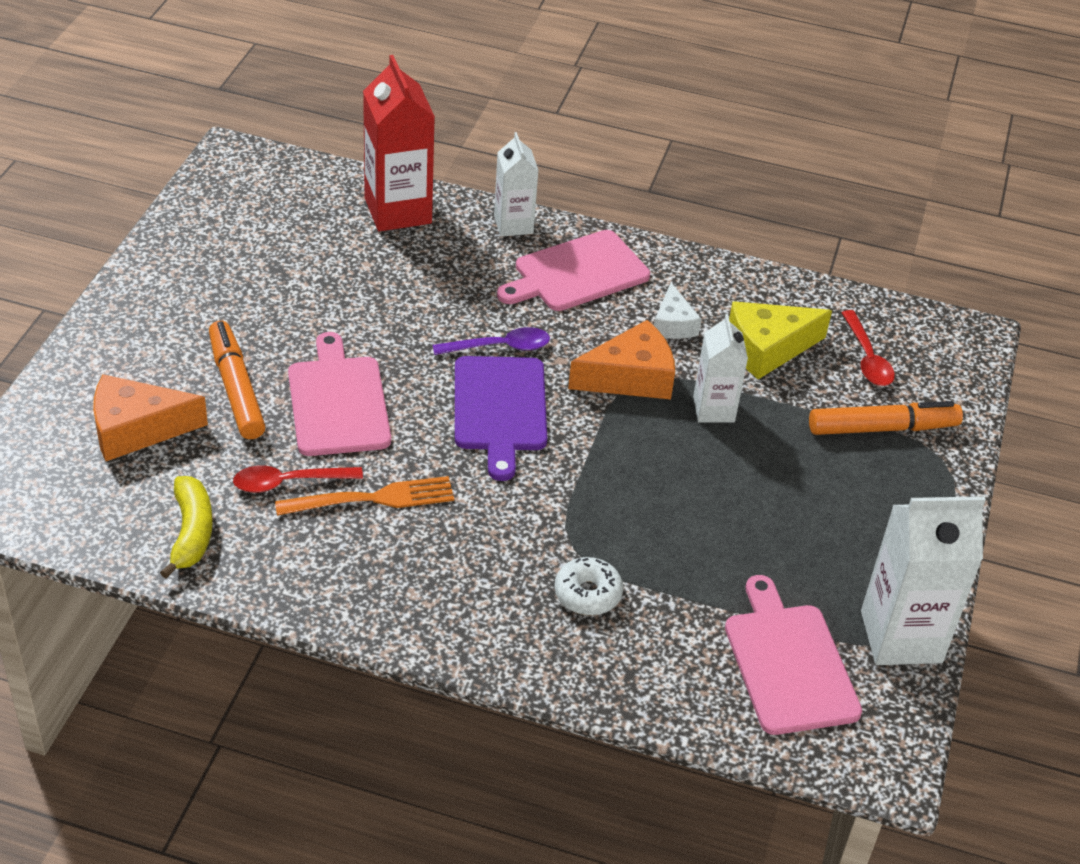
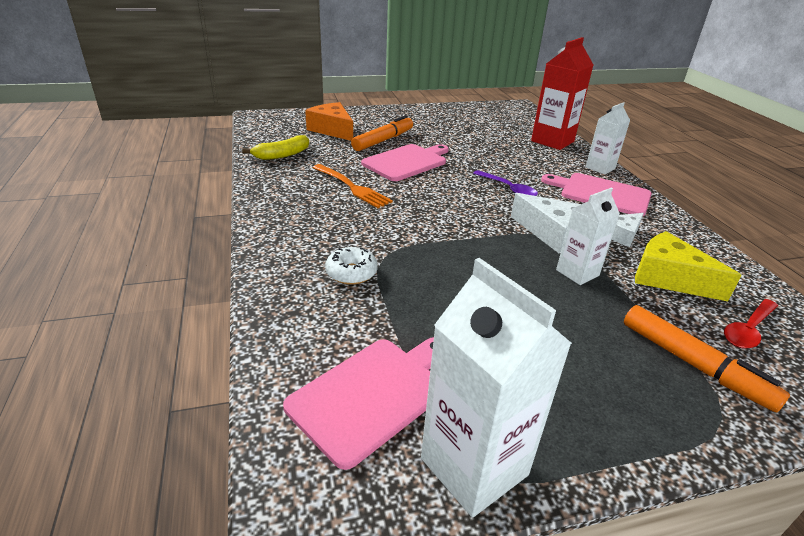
camera: 60 degrees right, 10 degrees down
(288, 482) = (338, 166): red spoon -> none
(499, 409) = (463, 201): purple cutting board -> none
(630, 377) = (553, 234): orange cheese -> white cheese

